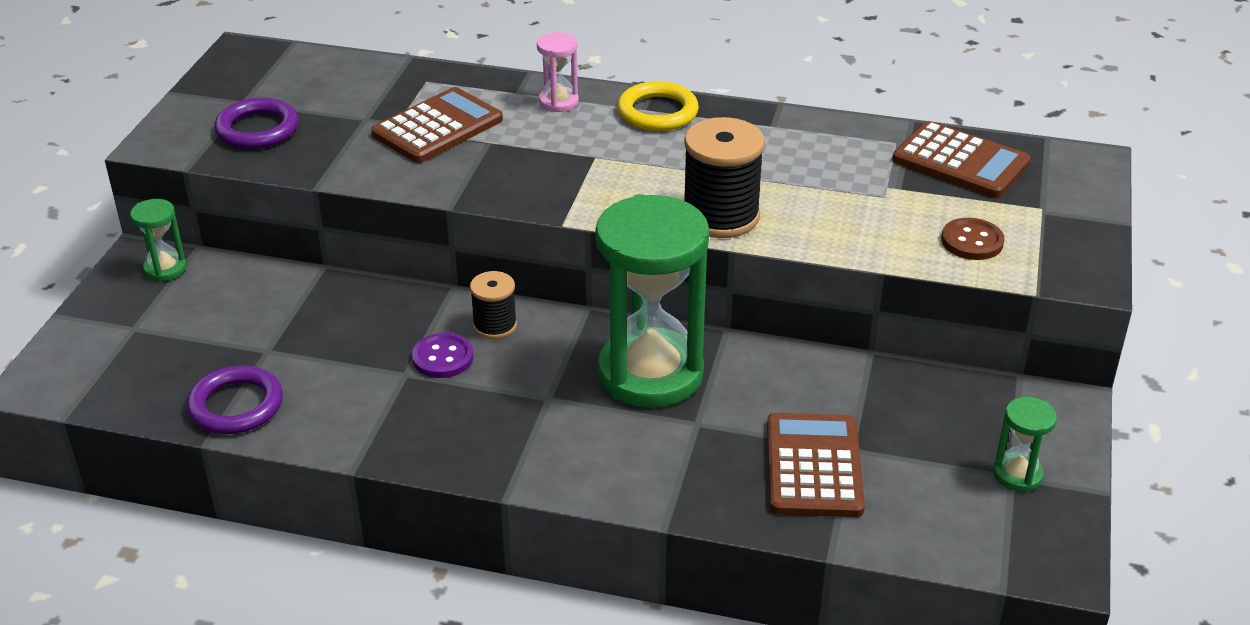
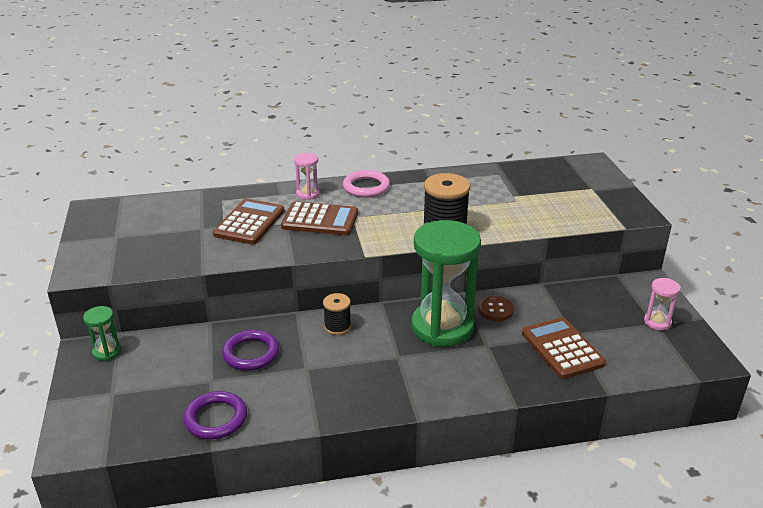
camera: 25 degrees left, 5 degrees down
(257, 129) = (138, 249): purple ring -> purple ring (251, 353)
(443, 358) = (321, 353): purple button -> none
(657, 112) = (366, 187): yellow ring -> pink ring
(960, 162) = (536, 176): brown calculator -> brown calculator (320, 220)
(972, 241) = (575, 211): brown button -> brown button (495, 310)
(1017, 475) = (657, 322): green hourglass -> pink hourglass

